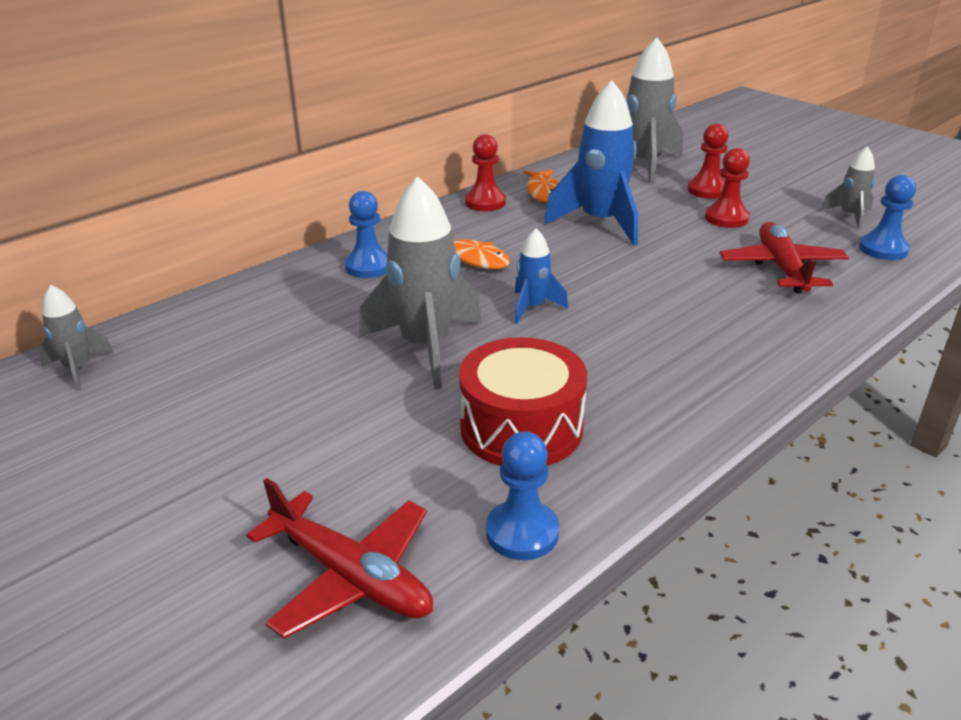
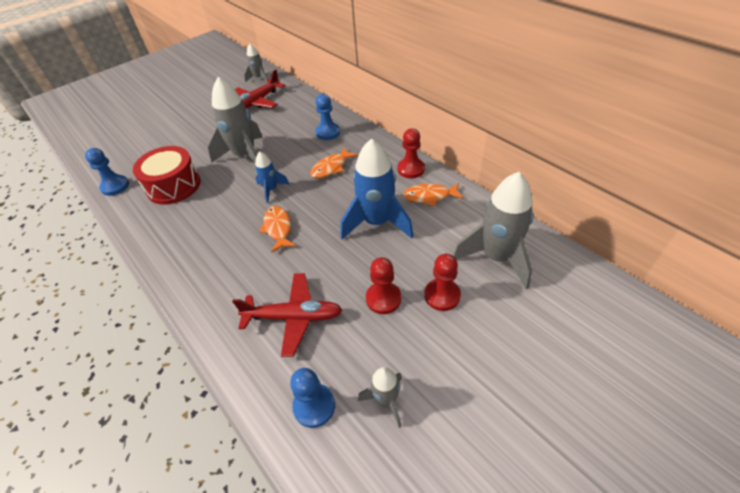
camera: 95 degrees right, 15 degrees up
(351, 576) = (119, 150): red plane -> red plane (257, 102)
(626, 293) = (278, 228): none -> orange fish

